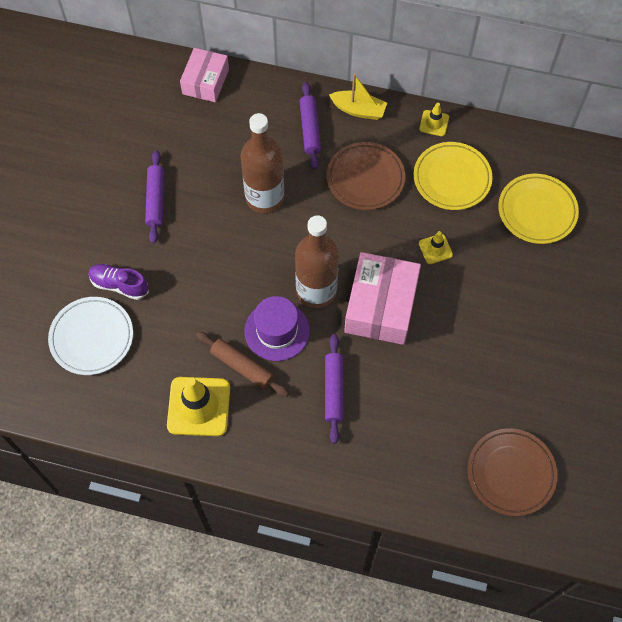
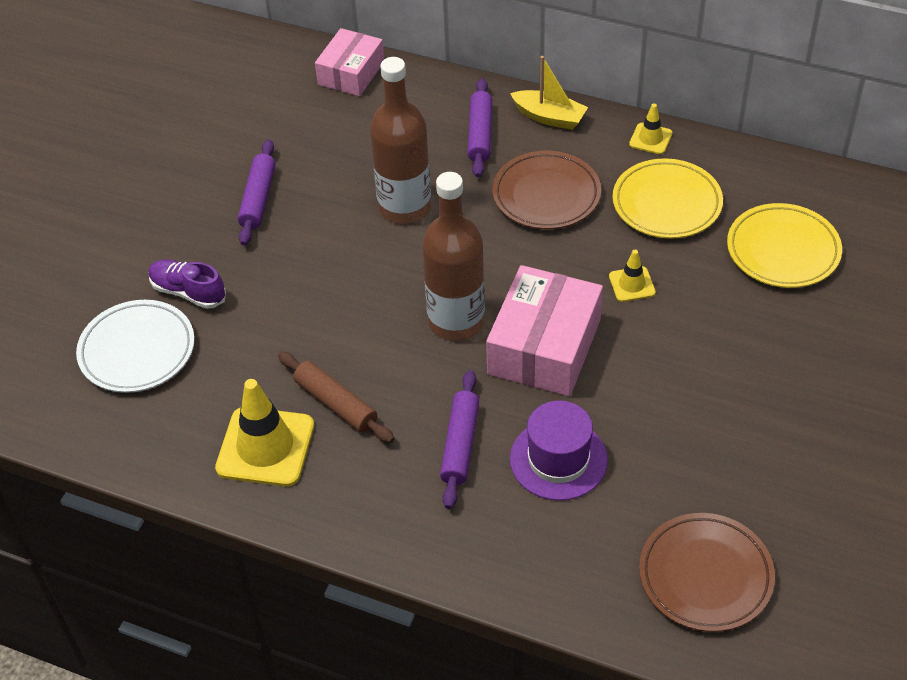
camera: 10 degrees right, 15 degrees down
(277, 331) = (392, 364): purple hat -> purple hat (558, 459)

